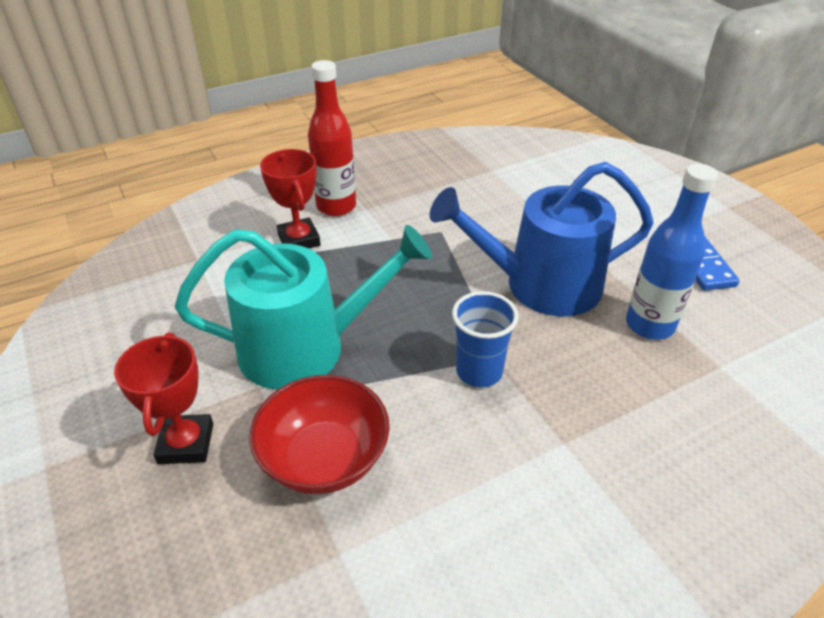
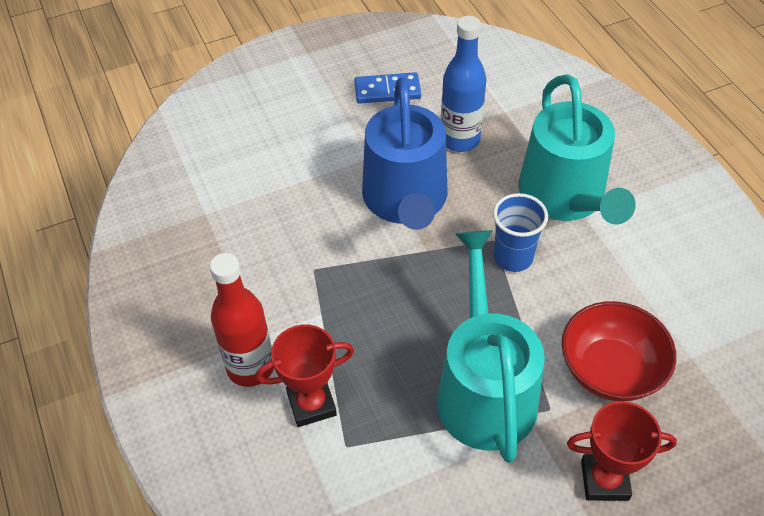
camera: 85 degrees left, 10 degrees up
(588, 425) = (565, 197): none -> turquoise watering can

